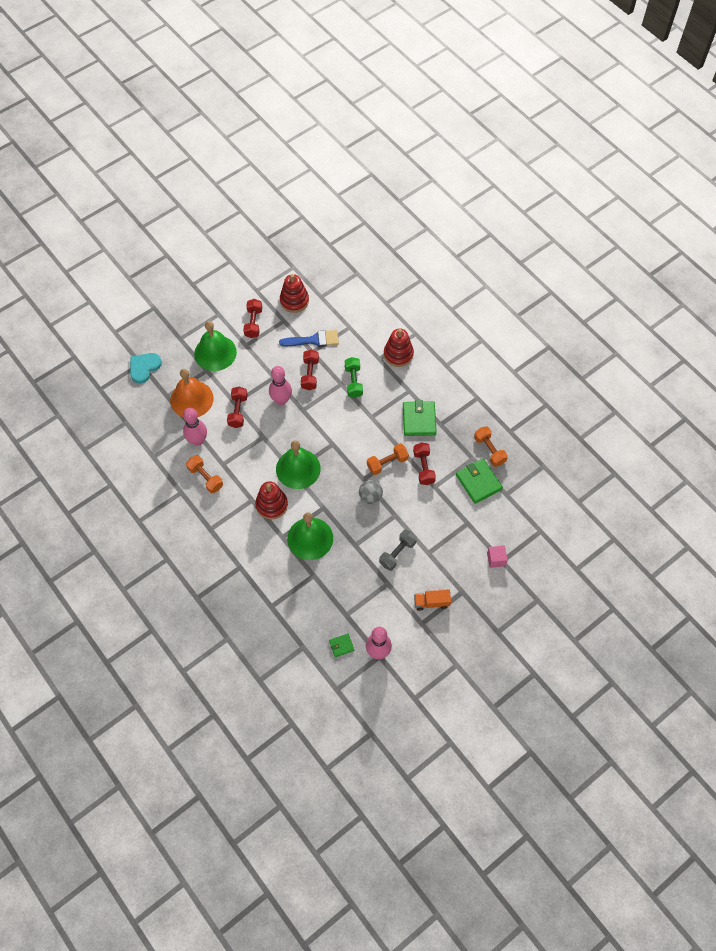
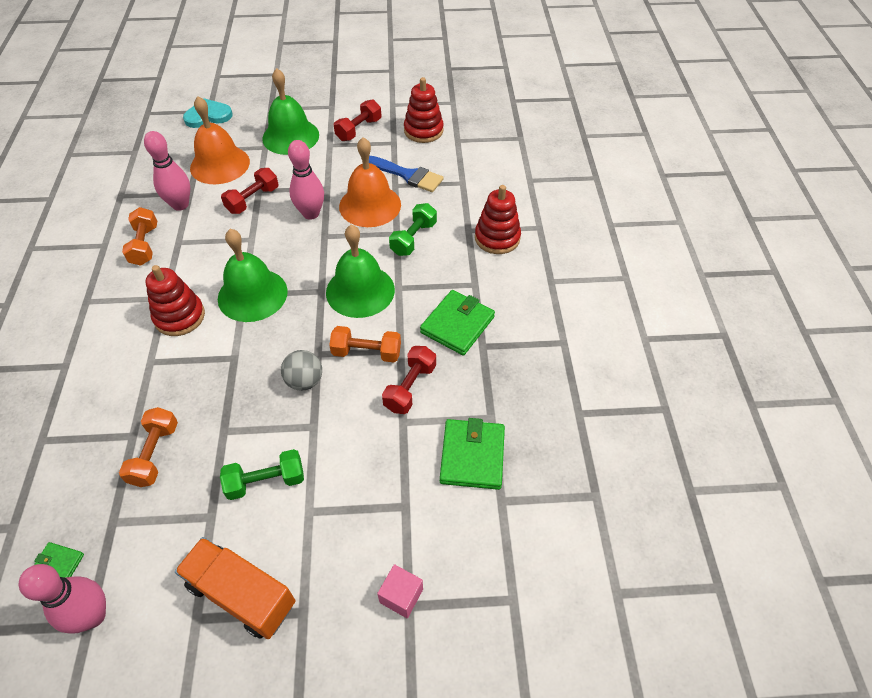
camera: 35 degrees right, 10 degrees down
(310, 374) = (370, 205): red dumbbell -> orange bell
(310, 538) = (179, 385): green bell -> green bell (360, 291)
(397, 553) = (266, 481): grey dumbbell -> green dumbbell
(431, 602) = (242, 594): orange truck -> orange truck, size x1.62
(489, 450) = (526, 421): orange dumbbell -> orange dumbbell (155, 454)

